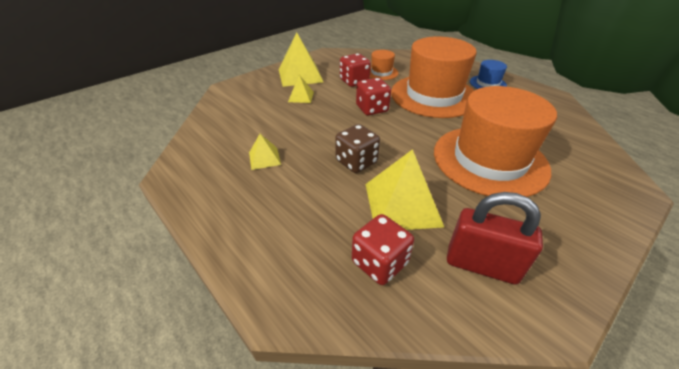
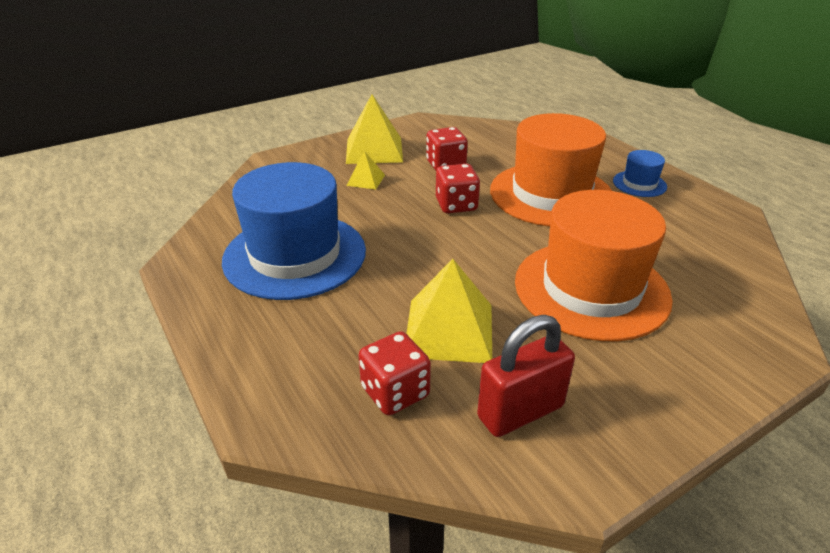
camera: 10 degrees right, 5 degrees down
(264, 158) = (295, 255): yellow pyramid -> blue hat
(356, 162) = (409, 272): brown dice -> none
(381, 72) = (489, 155): orange hat -> none
(481, 265) = (520, 412): red padlock -> red padlock turned 60 degrees counterclockwise

